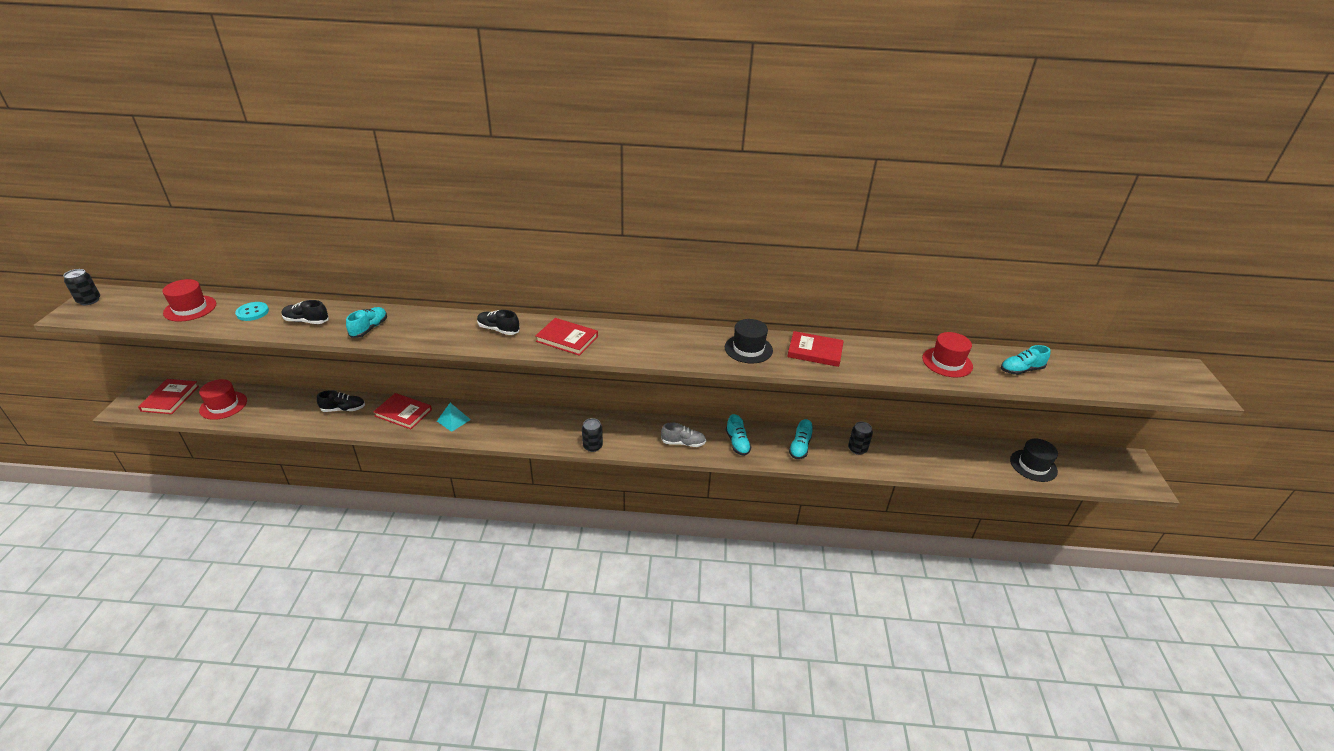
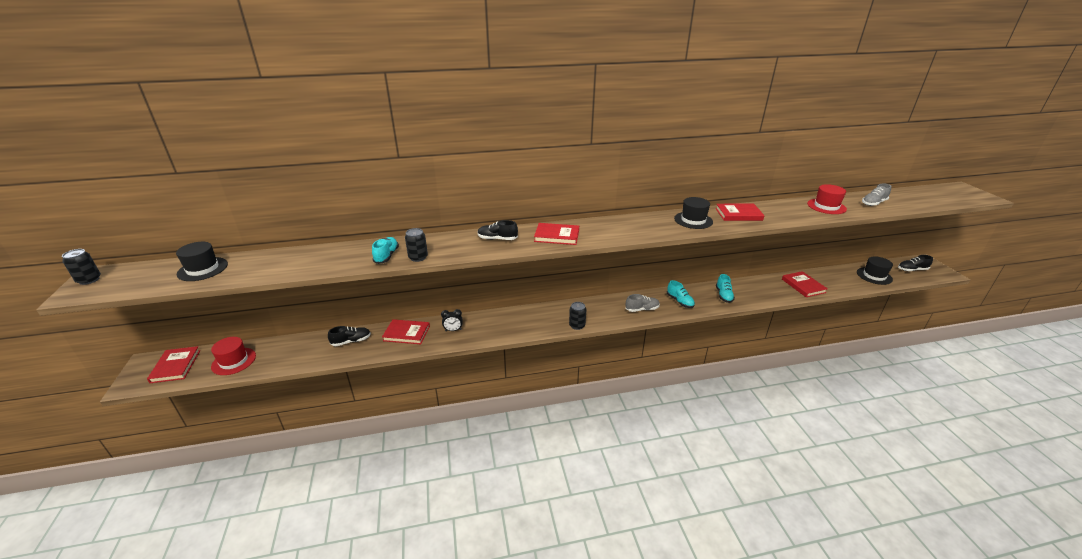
camera: 15 degrees left, 5 degrees down
(190, 308) = (202, 269): red hat -> black hat
(252, 312) = (268, 262): turquoise button -> none
(306, 321) = (325, 260): black shoe -> black shoe (912, 270)
(453, 420) = (453, 330): turquoise pyramid -> black clock
(857, 449) = (761, 288): black can -> black can (418, 257)
(918, 458) = (803, 286): none -> red book
(1021, 370) = (873, 203): turquoise shoe -> grey shoe

